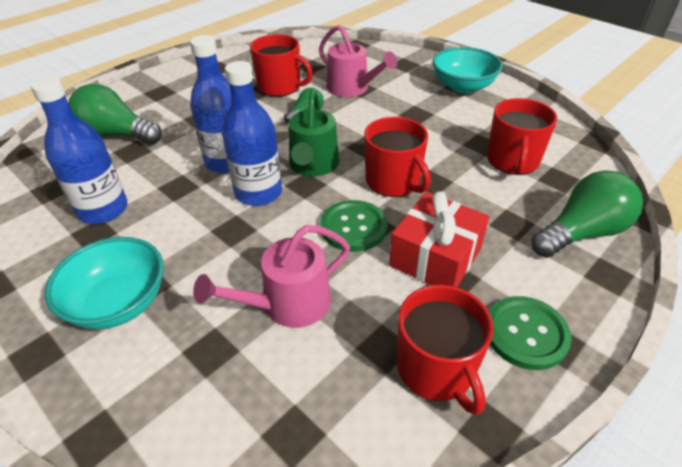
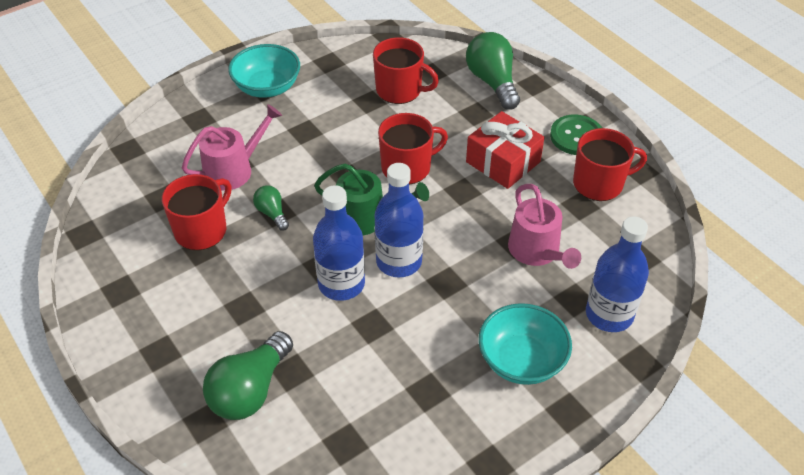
camera: 80 degrees left, 5 degrees up
(103, 210) = (394, 387): blue bottle -> blue bottle (609, 314)
(353, 227) = (460, 202): green button -> none

